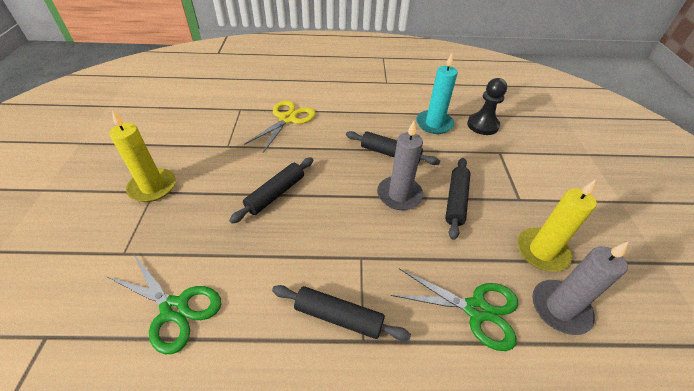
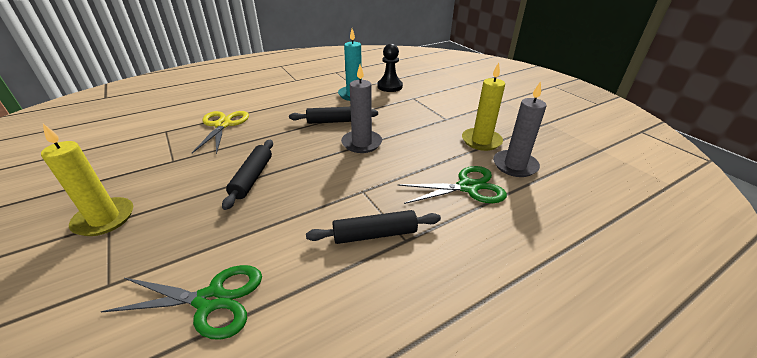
camera: 30 degrees left, 10 degrees down
(456, 201) = (405, 133): black rolling pin -> none

